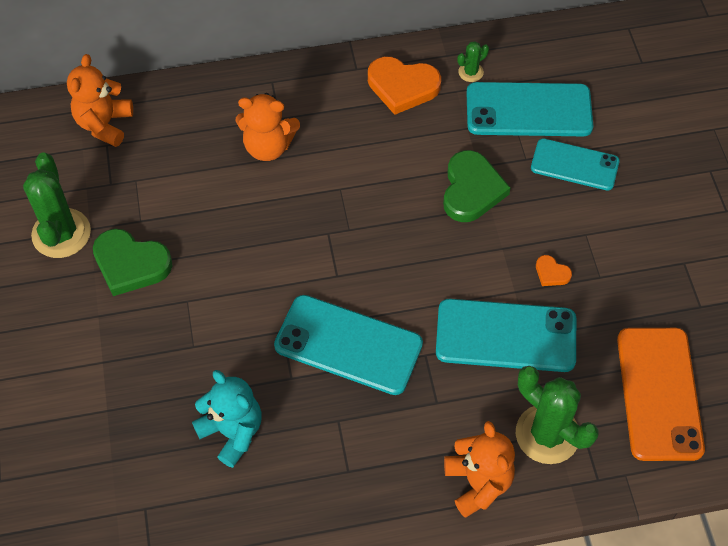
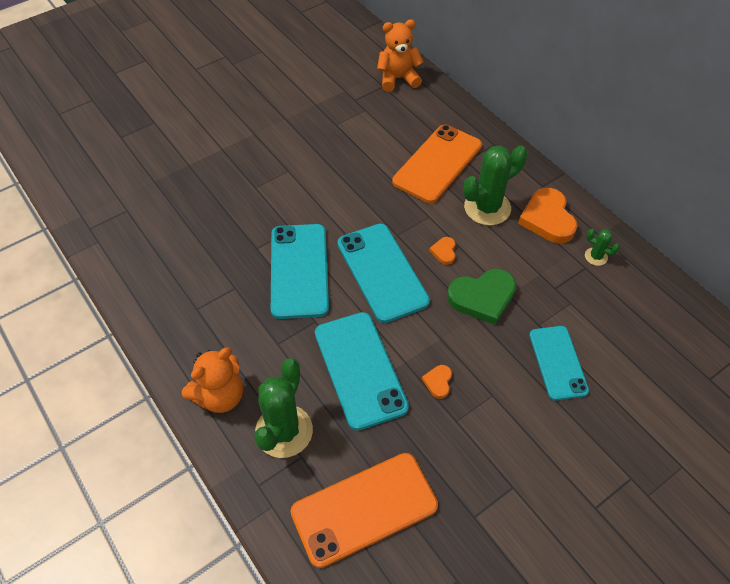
camera: 65 degrees right, 5 degrees down
(61, 233) = (304, 93): green cactus -> green cactus (487, 208)
(130, 264) = (300, 133): green heart -> none
(232, 432) = (200, 232): turquoise teddy bear -> none
(268, 147) = (437, 163): orange teddy bear -> orange phone
(396, 196) = (444, 252): none -> orange heart
(528, 110) = (589, 309): turquoise phone -> turquoise phone (382, 272)

